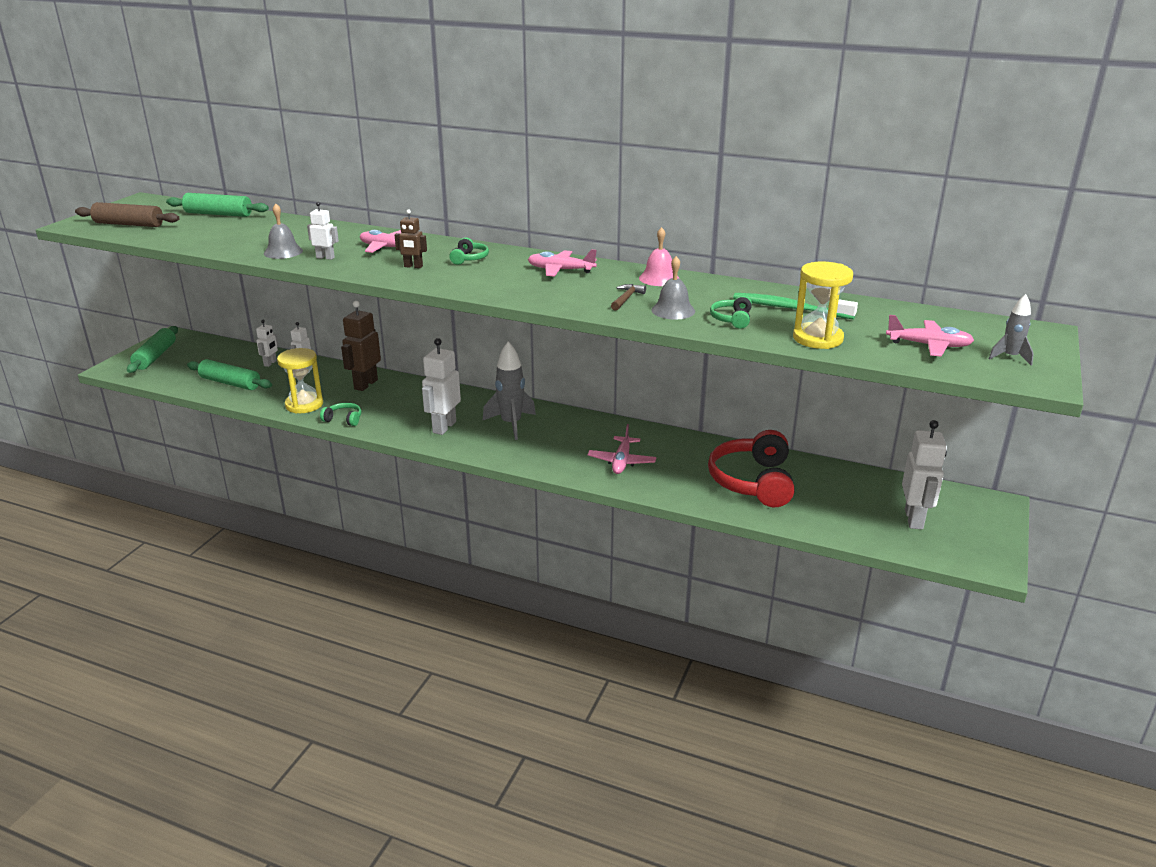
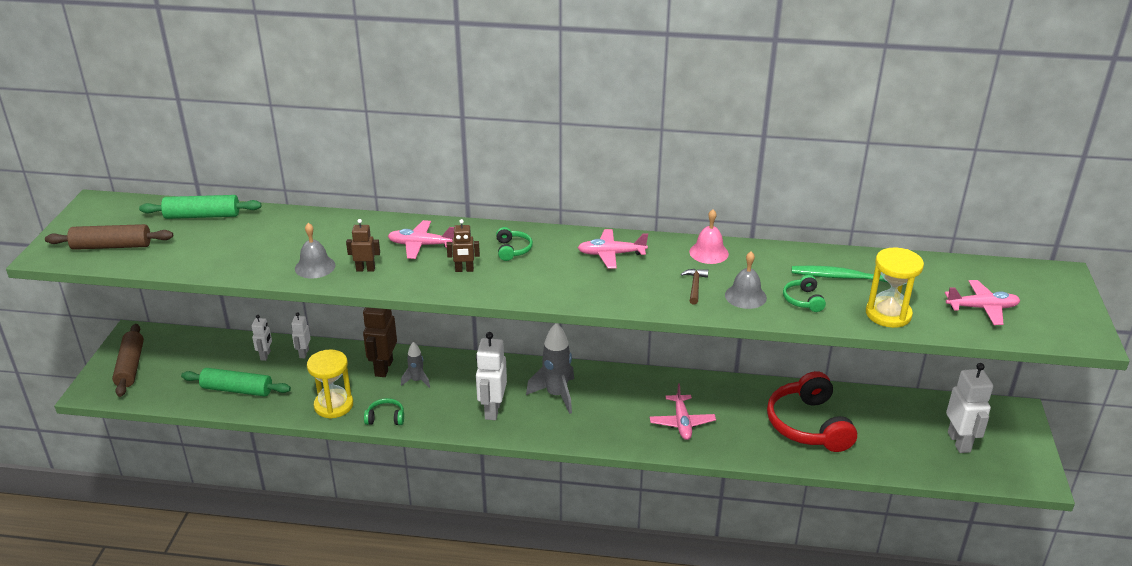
camera: 15 degrees left, 5 degrees up
(155, 356) = (130, 366): green rolling pin -> brown rolling pin
(325, 257) = (365, 269): white robot -> brown robot
(1010, 357) = (1051, 312): grey rocket -> grey rocket (417, 381)

